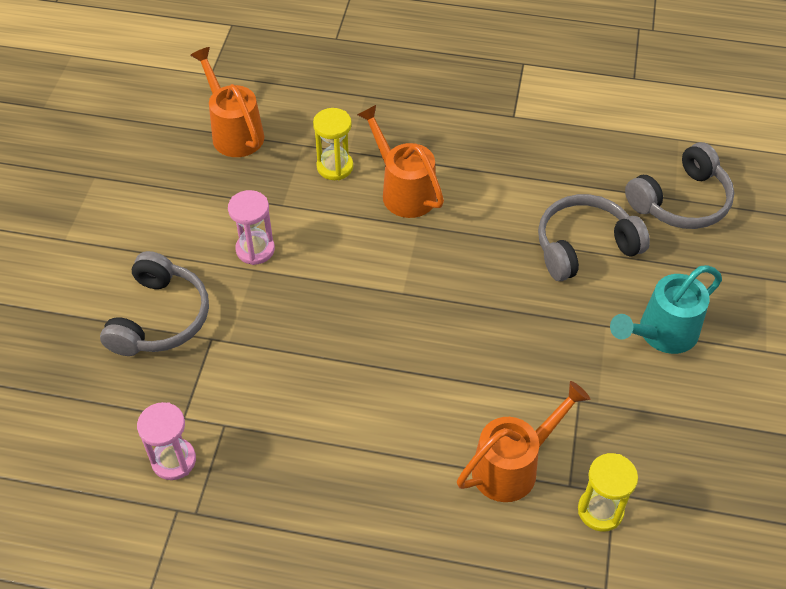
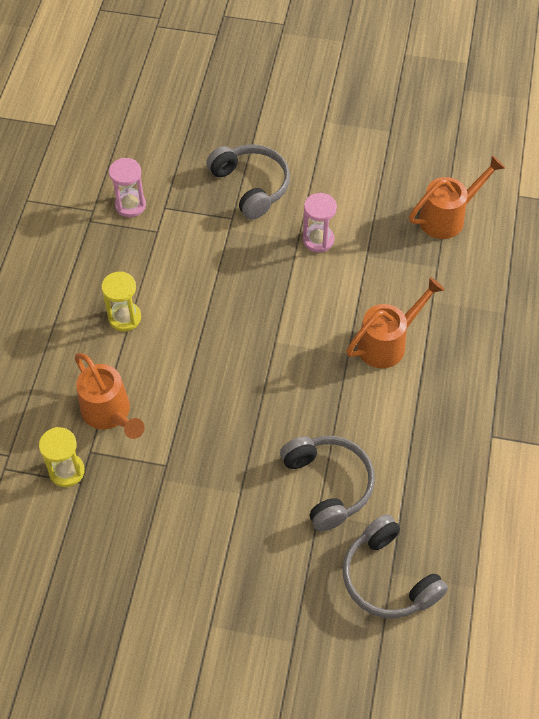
camera: 90 degrees right, 5 degrees up
(160, 318) = (251, 186): grey headphones -> grey headphones turned 135 degrees counterclockwise
(335, 167) = (412, 291): yellow hourglass -> yellow hourglass (124, 318)
(661, 333) = (230, 538): turquoise watering can -> none

